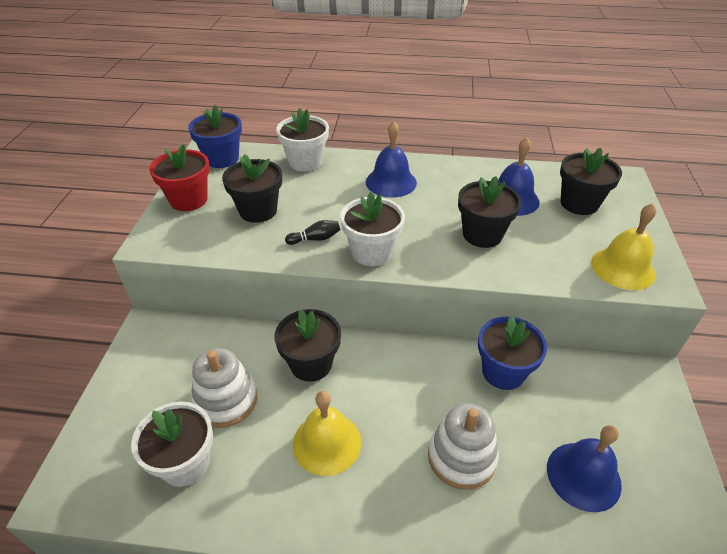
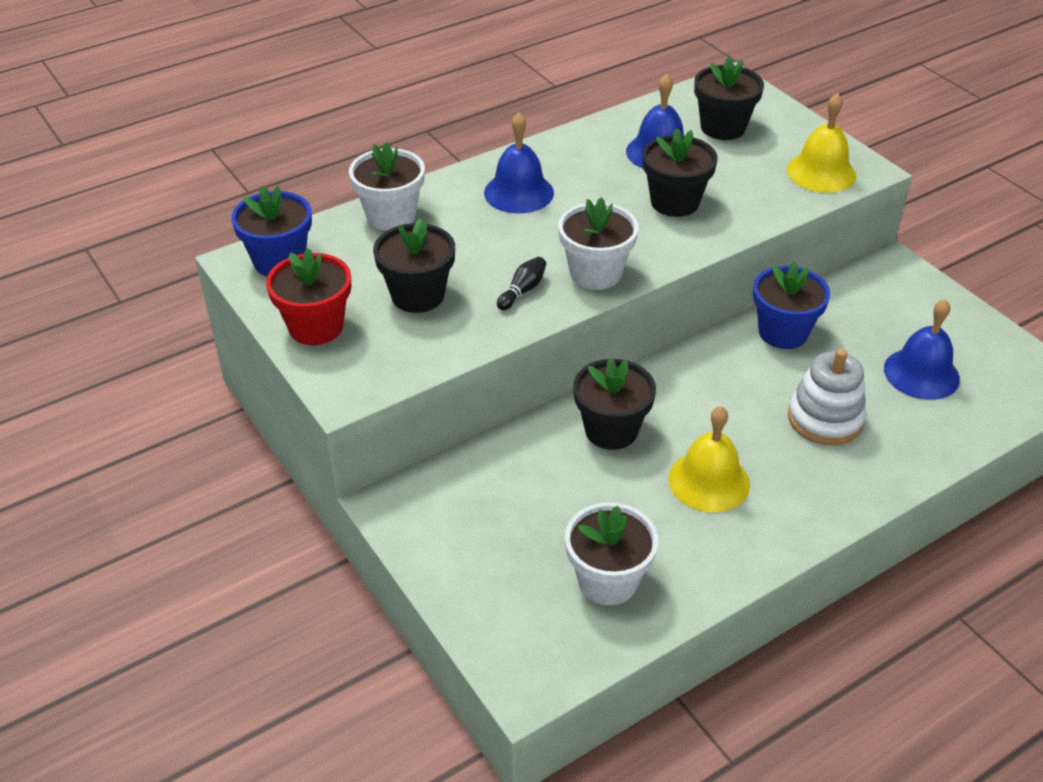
camera: 40 degrees left, 0 degrees up
(226, 400) = (573, 511): white stacking toy -> none

